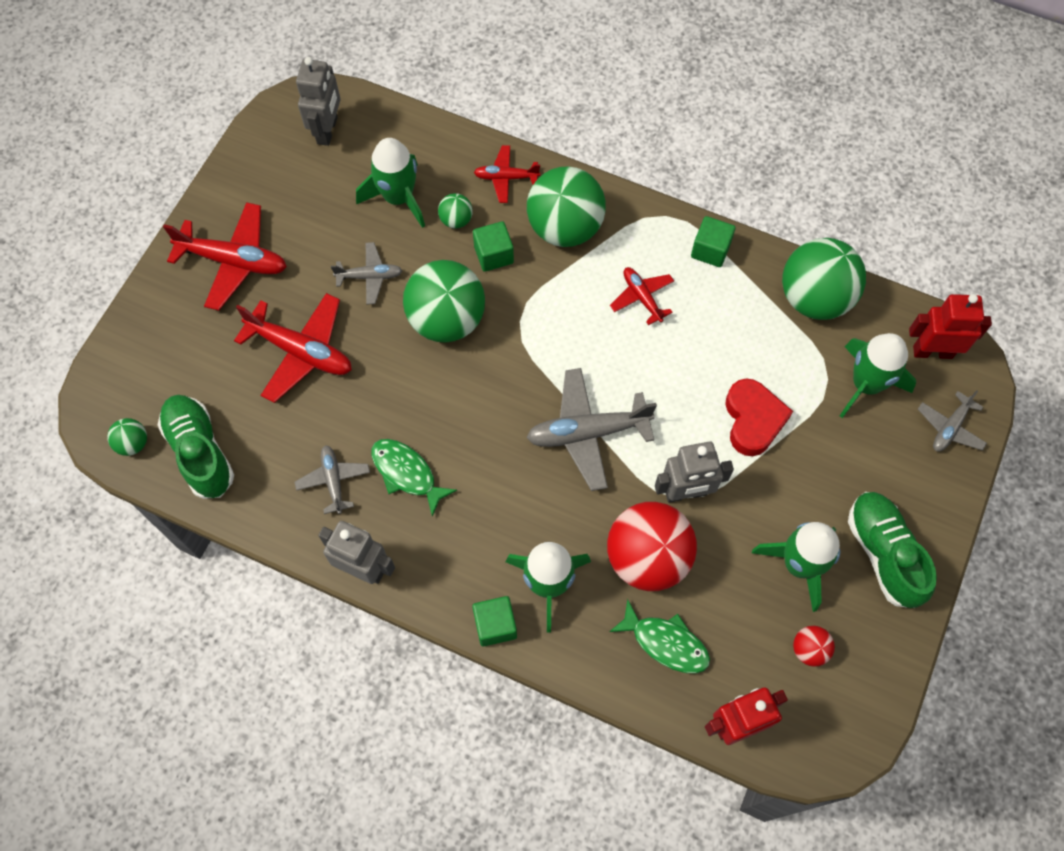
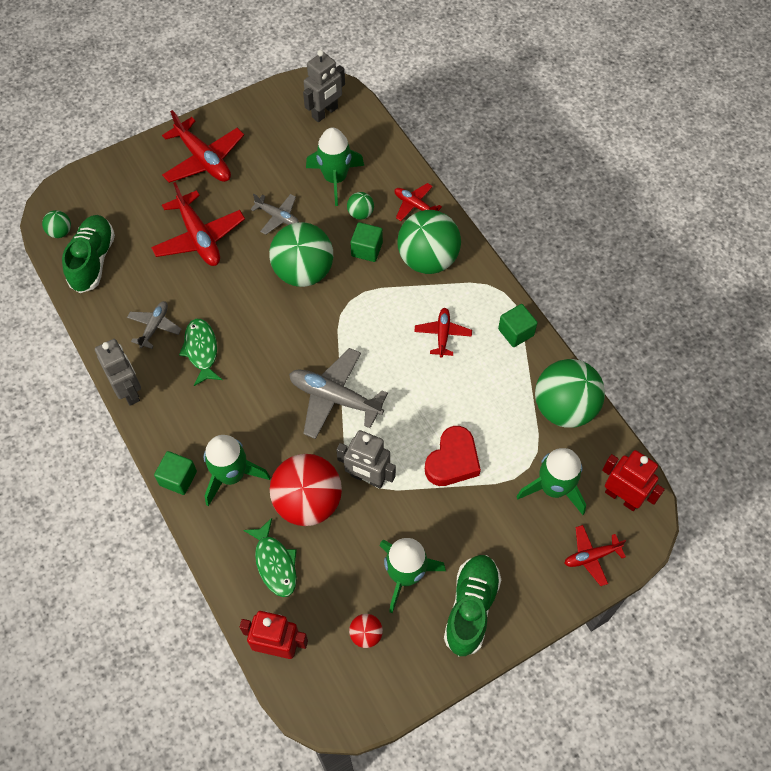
camera: 35 degrees right, 5 degrees down
(950, 427) = (591, 556): grey plane -> red plane

